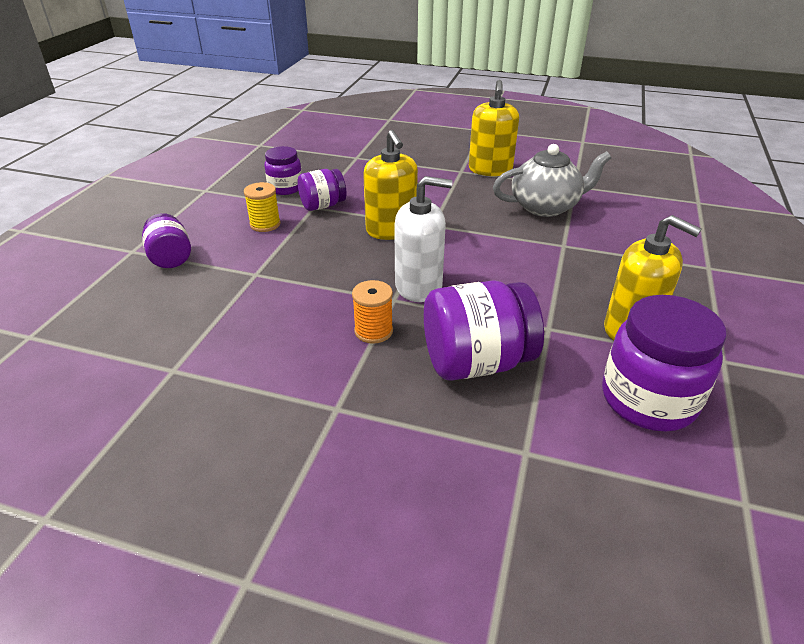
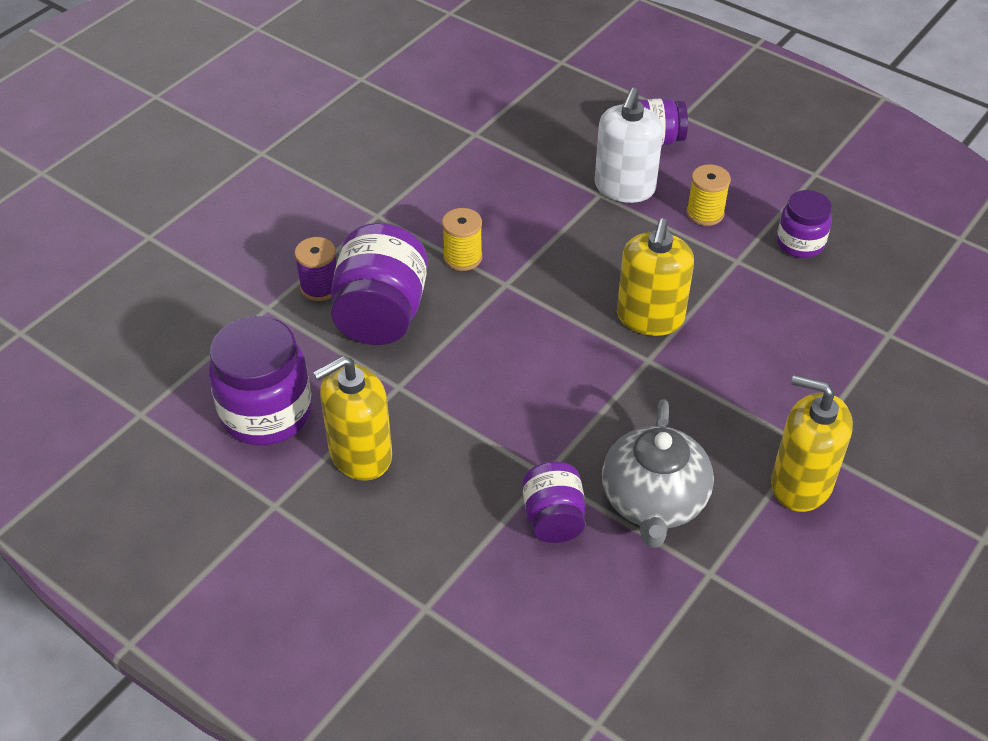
camera: 110 degrees right, 10 degrees up
(323, 205) = (737, 269): purple jar -> purple jar (553, 518)
(373, 331) = (462, 257): orange spool -> yellow spool
(391, 230) = (650, 317): yellow soap dispenser -> yellow soap dispenser turned 75 degrees counterclockwise
(419, 286) = (520, 309): white soap dispenser -> white soap dispenser (624, 187)
(469, 418) = (320, 287): none -> purple spool

